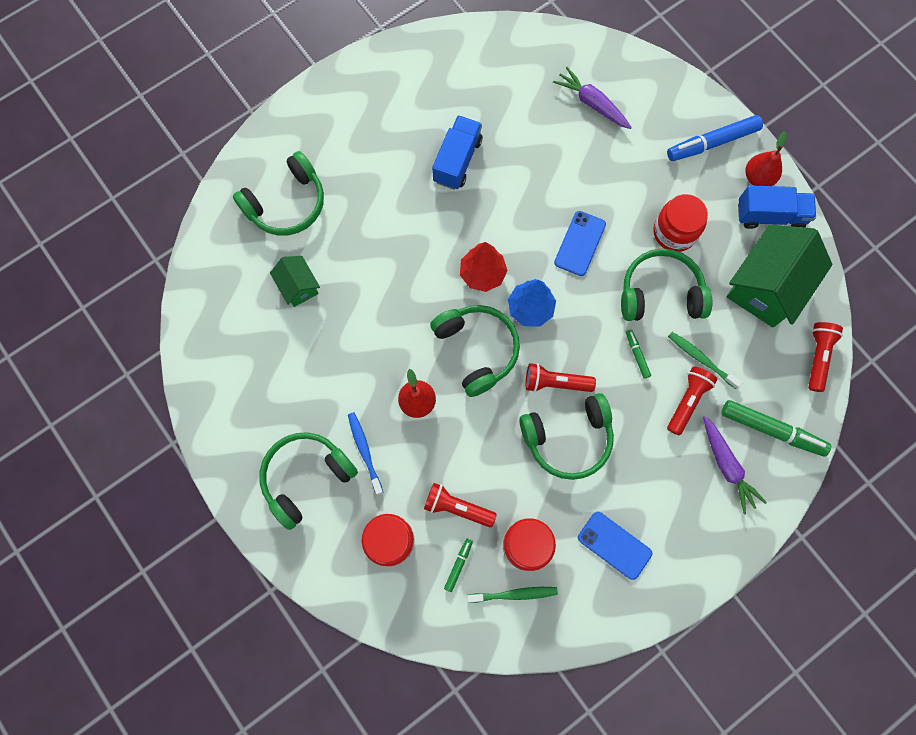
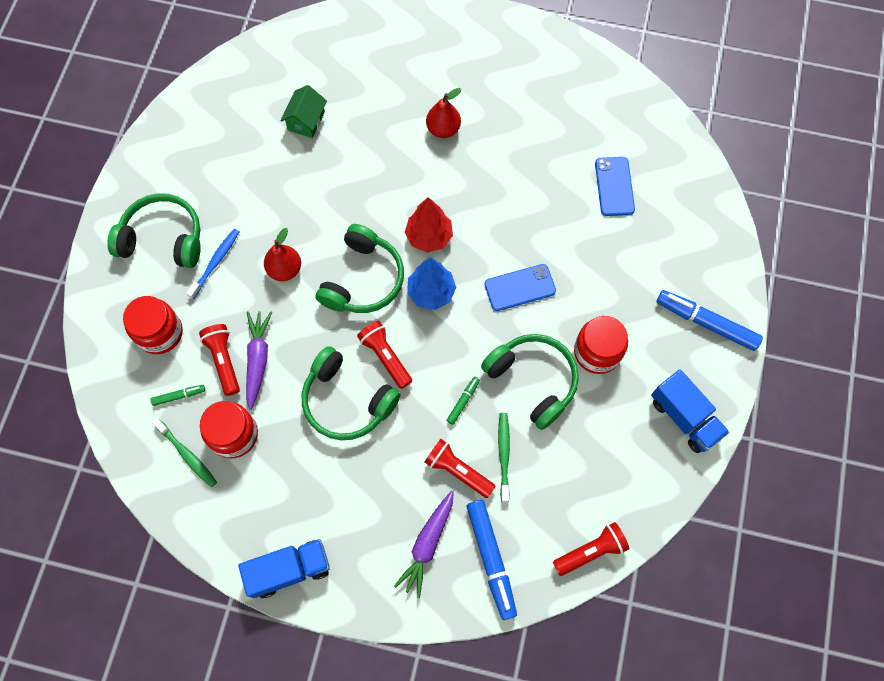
camera: 50 degrees right, 5 degrees down
(286, 204) = (364, 64): green headphones -> none
(457, 160) = (507, 149): blue truck -> blue truck (289, 570)
(592, 103) = (650, 207): purple carrot -> purple carrot (258, 360)
(614, 545) = (286, 502): blue phone -> blue phone (614, 186)
(687, 401) = (457, 471): red flashlight -> red flashlight turned 135 degrees counterclockwise
(758, 177) = (710, 382): red pear -> red pear (443, 129)
(766, 287) = (616, 461): green house -> none
(772, 430) = (491, 559): green marker -> blue marker

